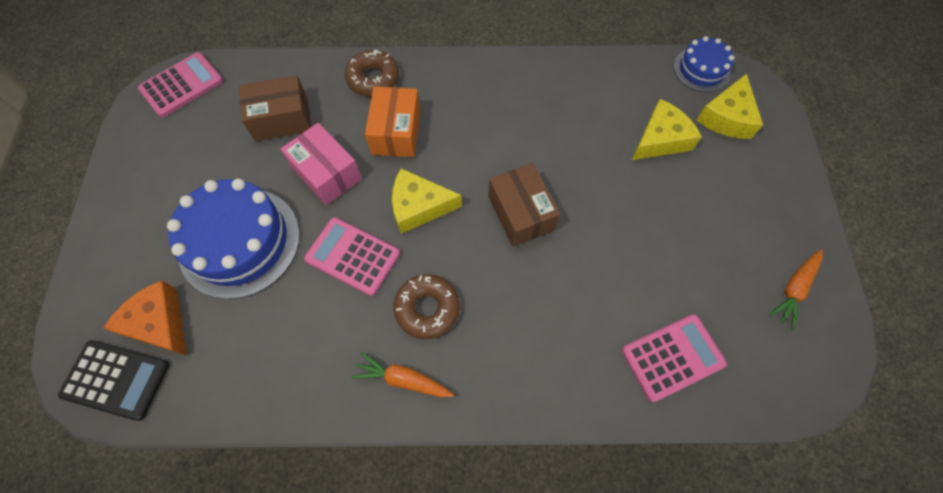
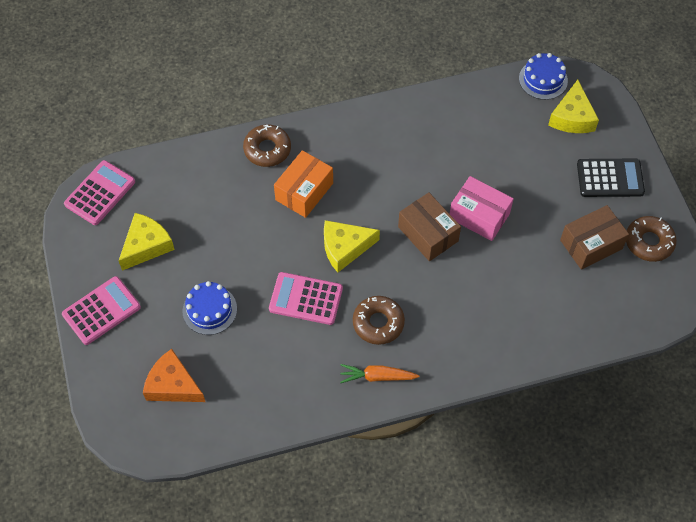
camera: 15 degrees left, 5 degrees down
(116, 380) = (158, 432): black calculator -> black calculator (610, 178)
(239, 242) = (209, 310): blue cake -> blue cake, size x0.55
(281, 119) = (201, 202): brown box -> brown box (591, 244)
(326, 173) = (259, 239): pink box -> pink box (479, 216)
(396, 132) = (304, 191): orange box -> orange box turned 45 degrees clockwise
(660, 139) = (523, 148): yellow cheese -> yellow cheese (146, 245)
(672, 357) = (570, 312): pink calculator -> pink calculator (101, 311)
(794, 289) = (649, 242): orange carrot -> brown donut

